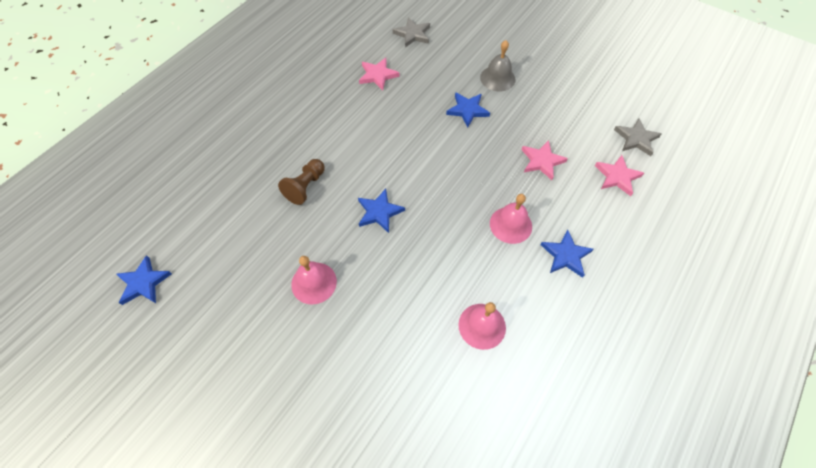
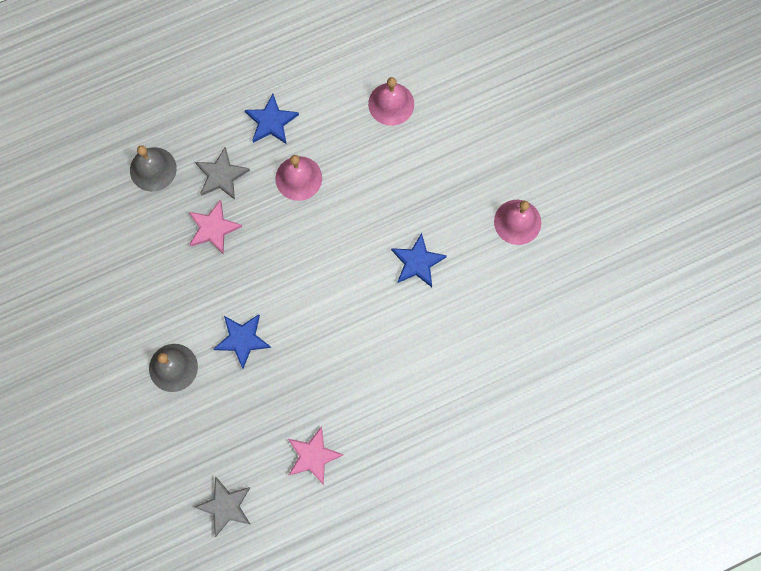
camera: 150 degrees left, 15 degrees up
(143, 282) = (677, 309): blue star -> none
(305, 187) = (477, 335): brown pawn -> none
(617, 176) = (153, 169): pink star -> grey bell
(636, 139) = (92, 199): grey star -> grey star (221, 175)

